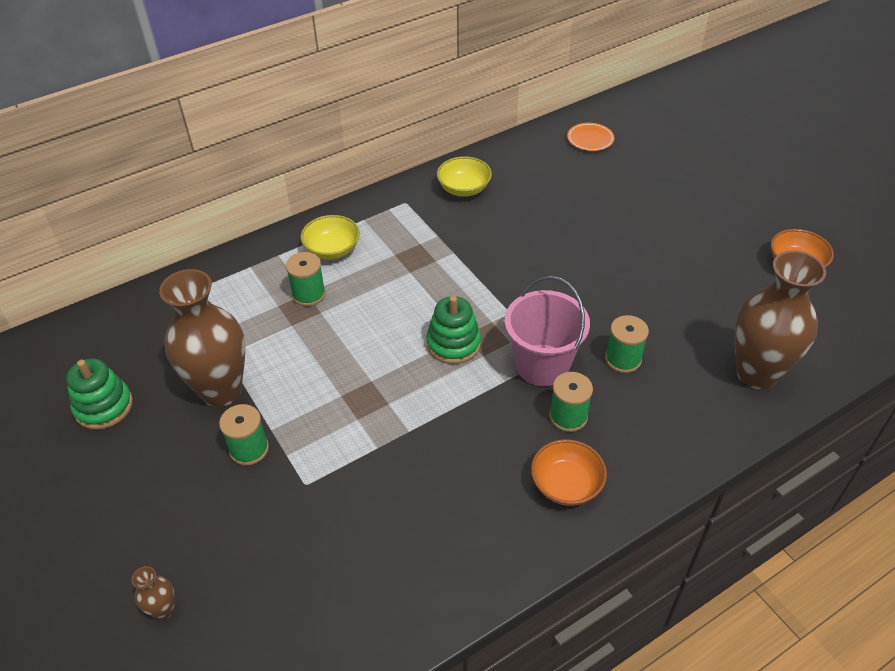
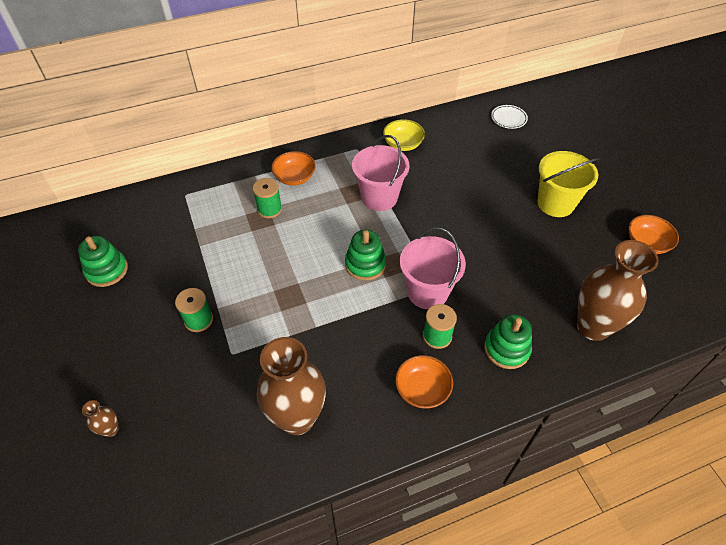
camera: 10 degrees right, 5 degrees up
(221, 390) = (190, 272): brown vase -> brown vase (297, 418)
(332, 250) = (294, 177): yellow bowl -> orange bowl
(450, 258) = (379, 197): none -> pink bucket
(590, 139) = (508, 118): orange plate -> white plate
(623, 359) = (490, 298): green spool -> none
(659, 417) = (506, 349): none -> green stacking toy
(674, 233) = (555, 203): none -> yellow bucket

